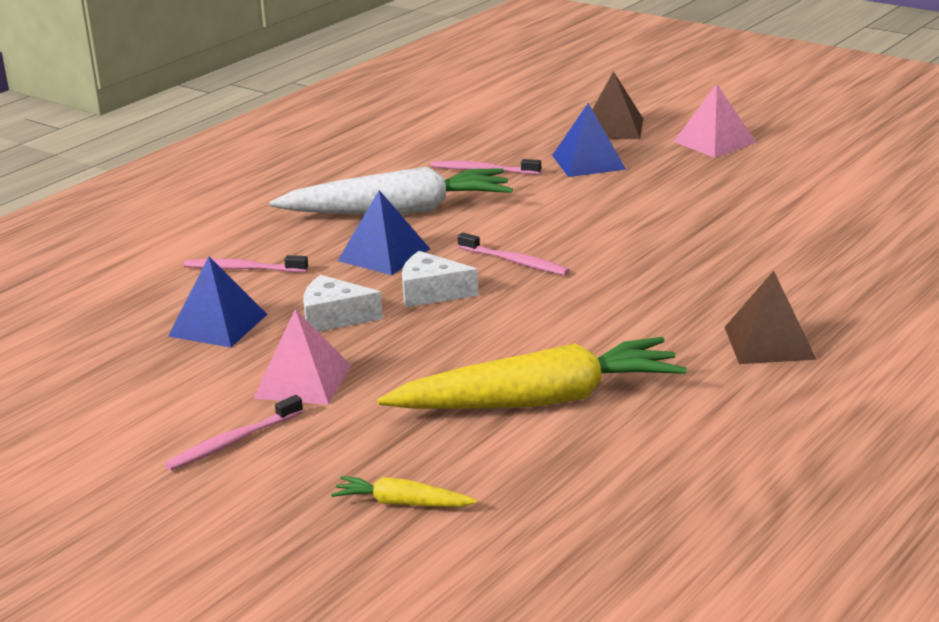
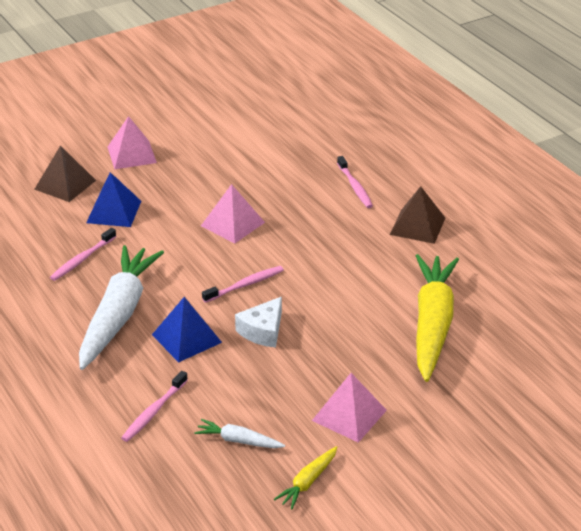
camera: 70 degrees left, 10 degrees up
(218, 325) = (238, 441): blue pyramid -> white carrot
(233, 442) = (410, 461): pink toothbrush -> pink toothbrush (355, 187)
(334, 317) = (267, 382): white cheese -> none
(402, 503) = (517, 404): yellow carrot -> yellow carrot (308, 482)
(635, 226) = (232, 224): none -> pink pyramid

